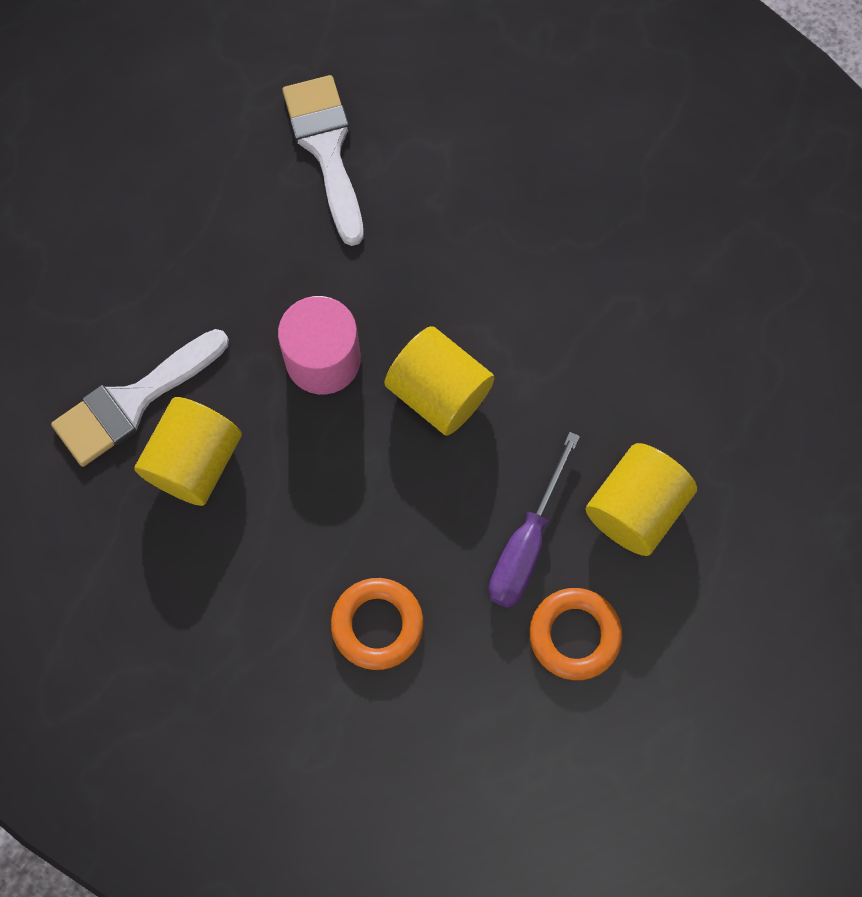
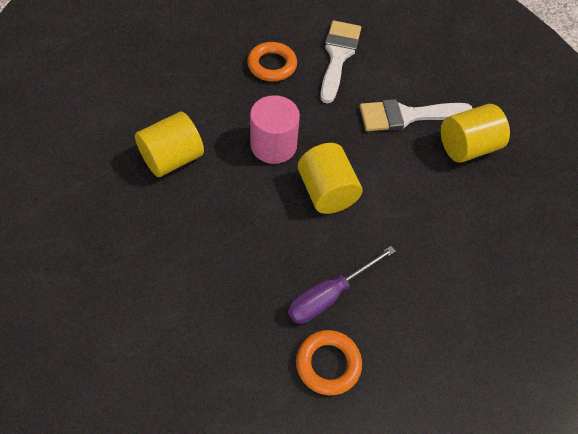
camera: 25 degrees right, 15 degrees down
(133, 401) = (161, 116): white brush -> white brush (407, 116)
(377, 625) = (213, 292): orange ring -> orange ring (272, 65)
(636, 508) = (408, 312): yellow cylinder -> yellow cylinder (467, 147)

